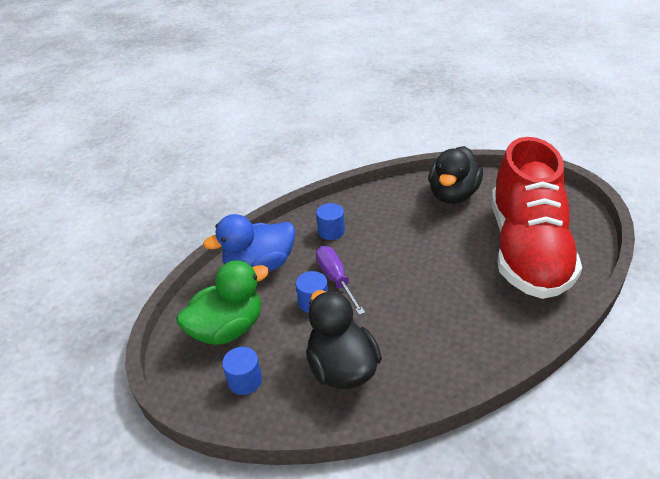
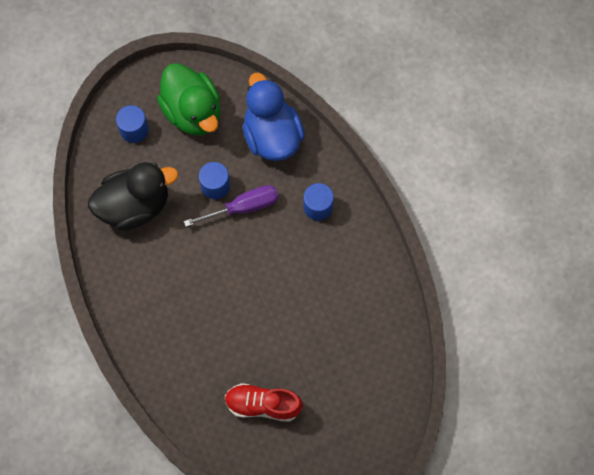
camera: 90 degrees right, 30 degrees up
(453, 195) = (369, 347): black duck -> none
(527, 249) = (263, 405): red shoe -> red shoe, size x0.42

